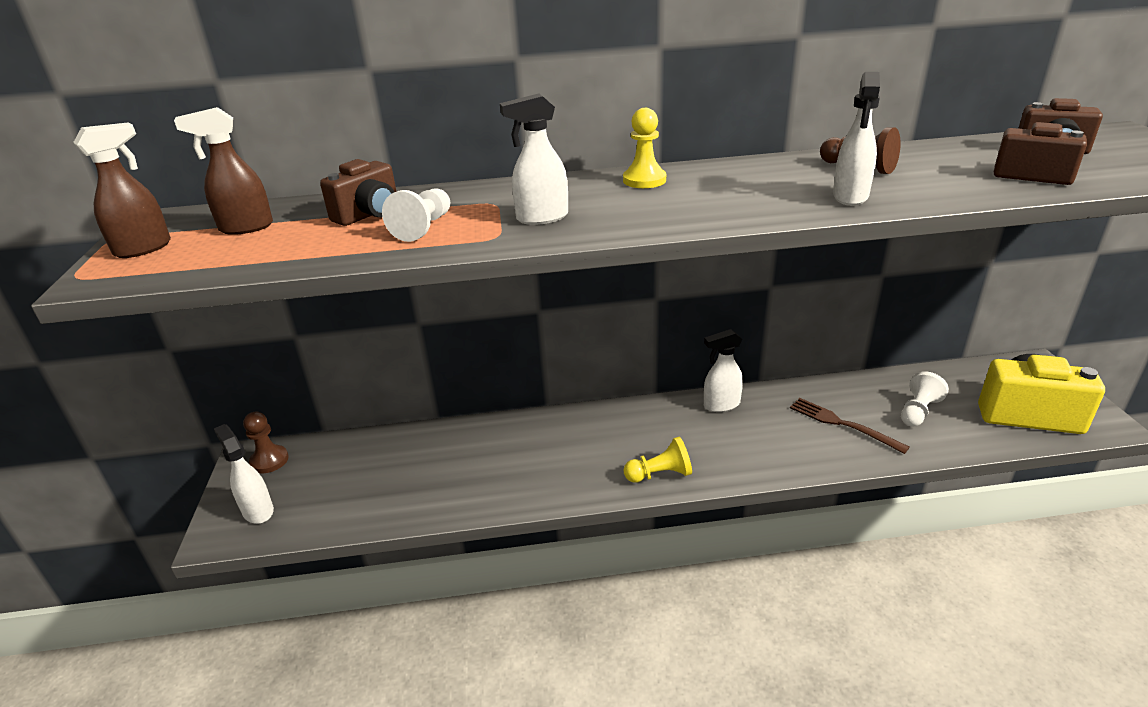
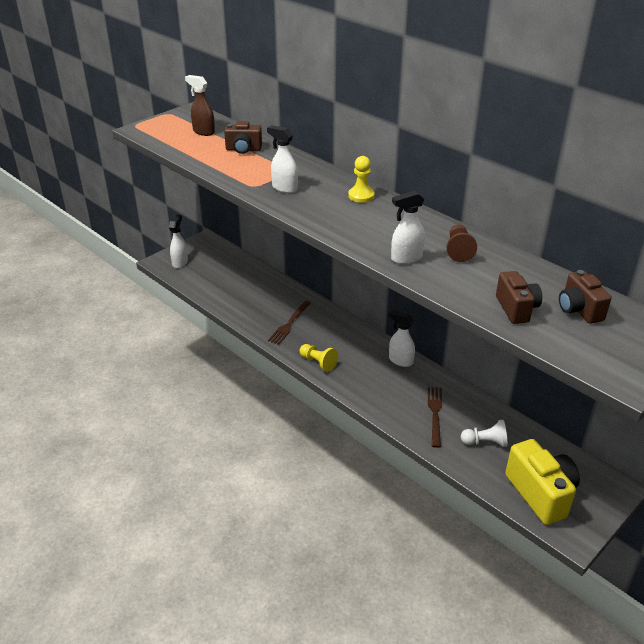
camera: 50 degrees right, 5 degrees up
(144, 248) = (166, 123): brown spray bottle -> none
(269, 460) = (208, 246): brown pawn -> none
(424, 228) = (244, 167): white pawn -> none
(549, 463) = (289, 324): none -> brown fork

